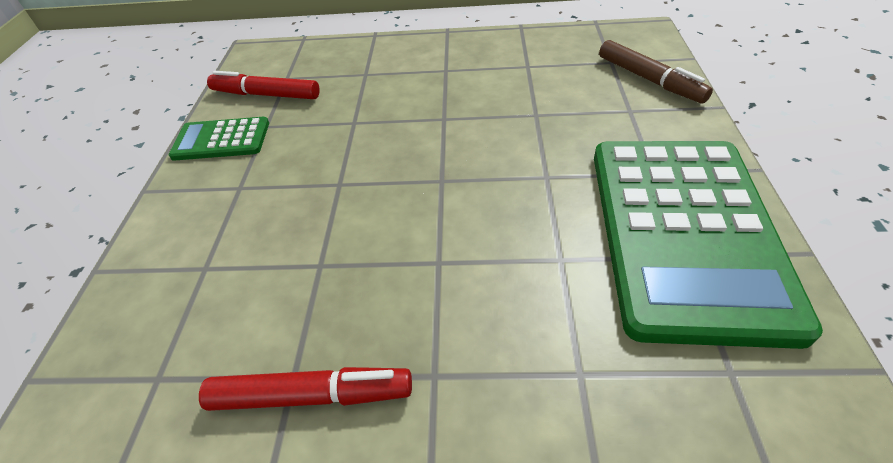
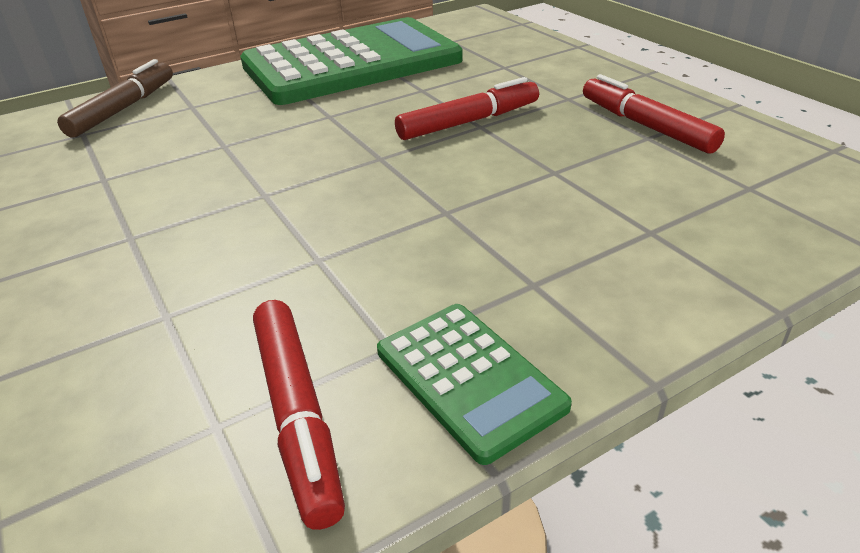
camera: 125 degrees left, 10 degrees down
(453, 258) = (469, 122): none -> red marker

